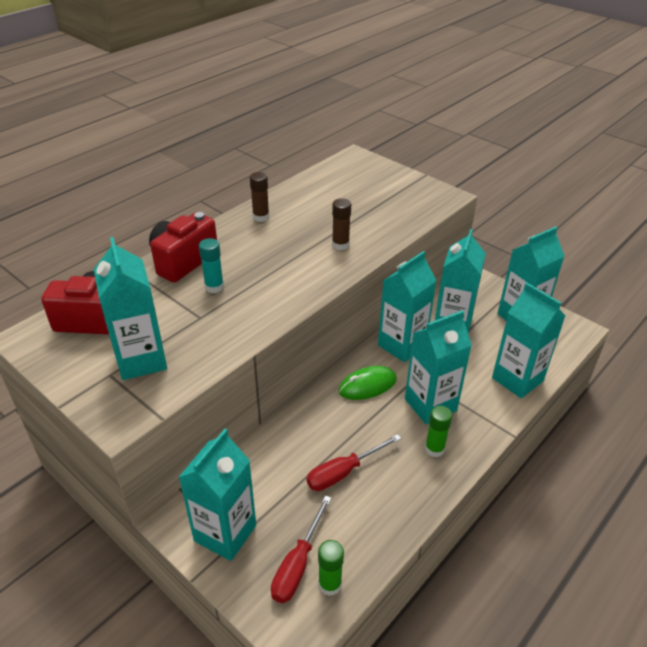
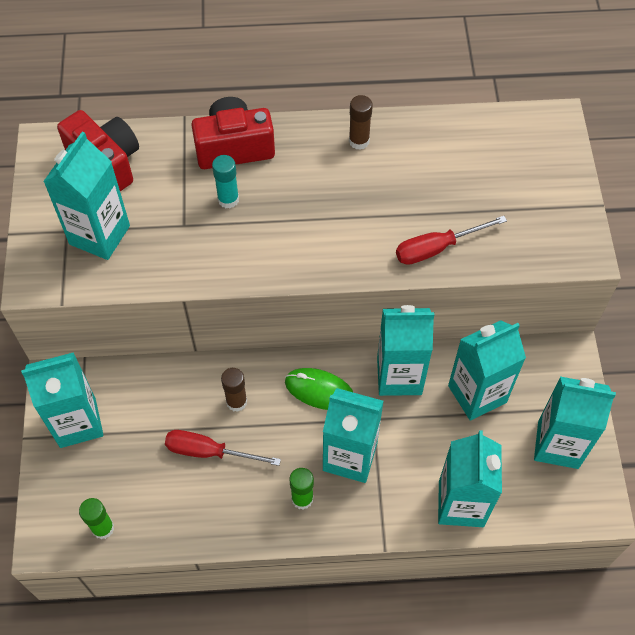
camera: 45 degrees right, 20 degrees up
(297, 564) = (98, 493): red screwdriver -> red screwdriver (437, 248)
(340, 245) = (391, 235): brown glue stick -> brown glue stick (236, 402)

